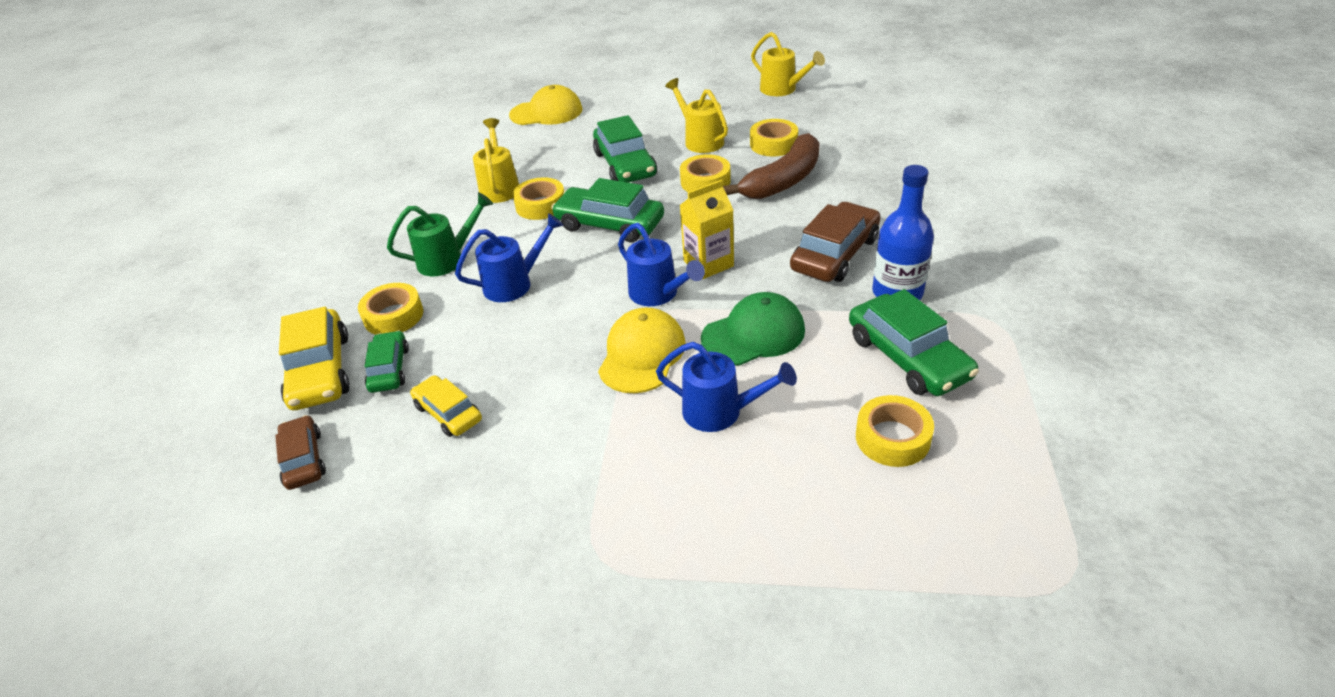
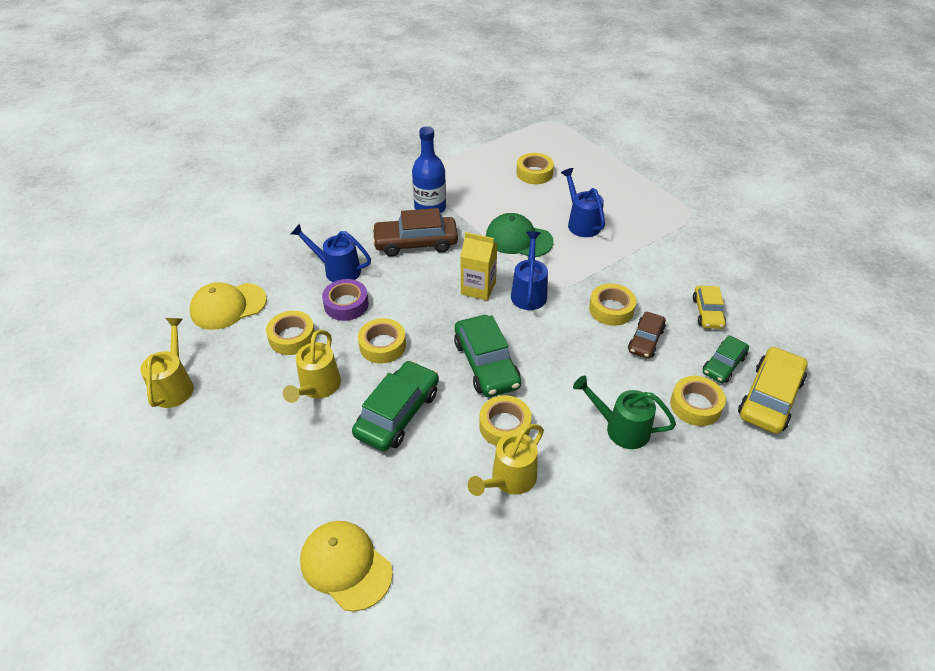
camera: 135 degrees left, 5 degrees up
(303, 459) = (804, 343): brown car -> brown car (645, 340)
(515, 284) = (597, 366): blue watering can -> blue watering can (337, 270)
(558, 338) = (611, 309): none -> yellow tape
(642, 354) = (580, 269): yellow cap -> yellow cap (228, 306)
(783, 180) = (346, 304): brown banana -> purple tape
(908, 357) = (478, 187): green car -> none

